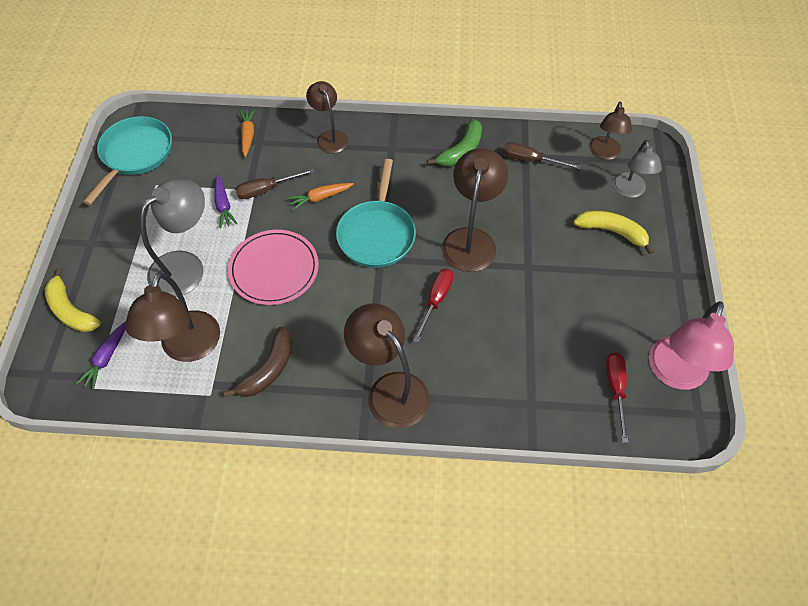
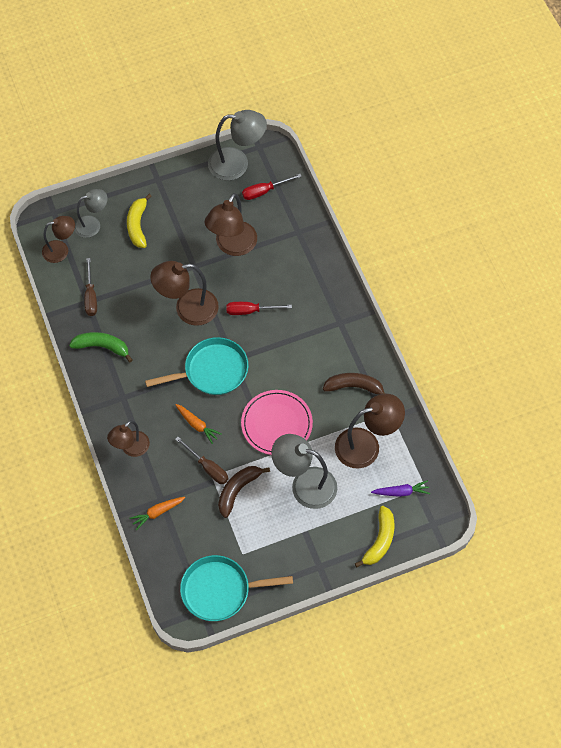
camera: 115 degrees left, 5 degrees up
(223, 205) = (238, 490): purple carrot -> brown banana
(389, 390) = (330, 311): brown lamp -> brown lamp (232, 246)
(675, 374) = (237, 164): pink lamp -> grey lamp

